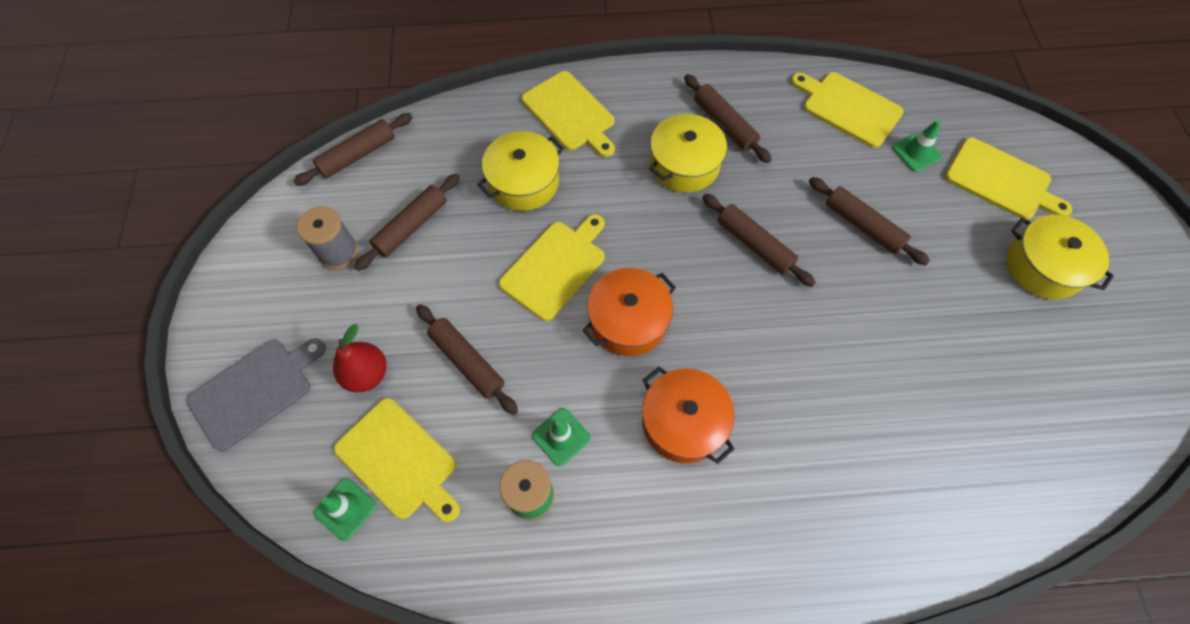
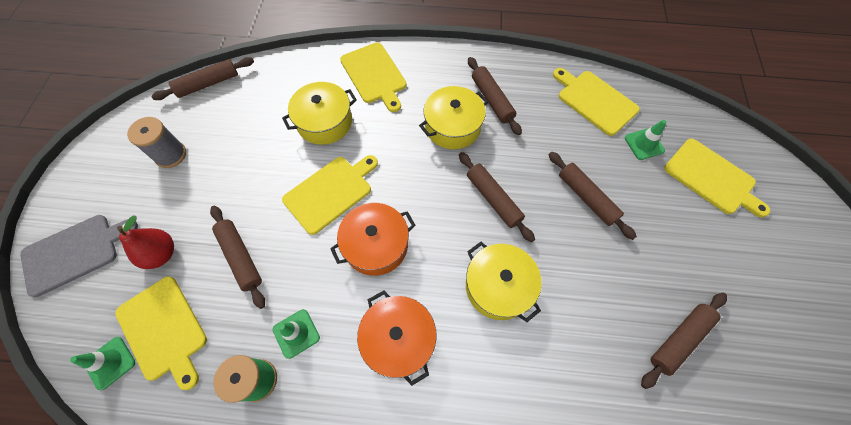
camera: 10 degrees right, 0 degrees up
(411, 226) = (230, 143): brown rolling pin -> brown rolling pin (679, 339)
(1043, 266) = (736, 257): yellow pot -> yellow pot (498, 286)

